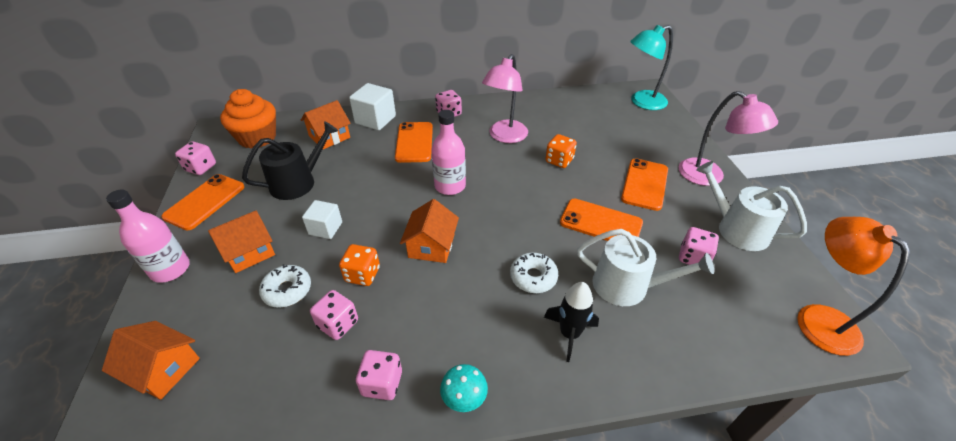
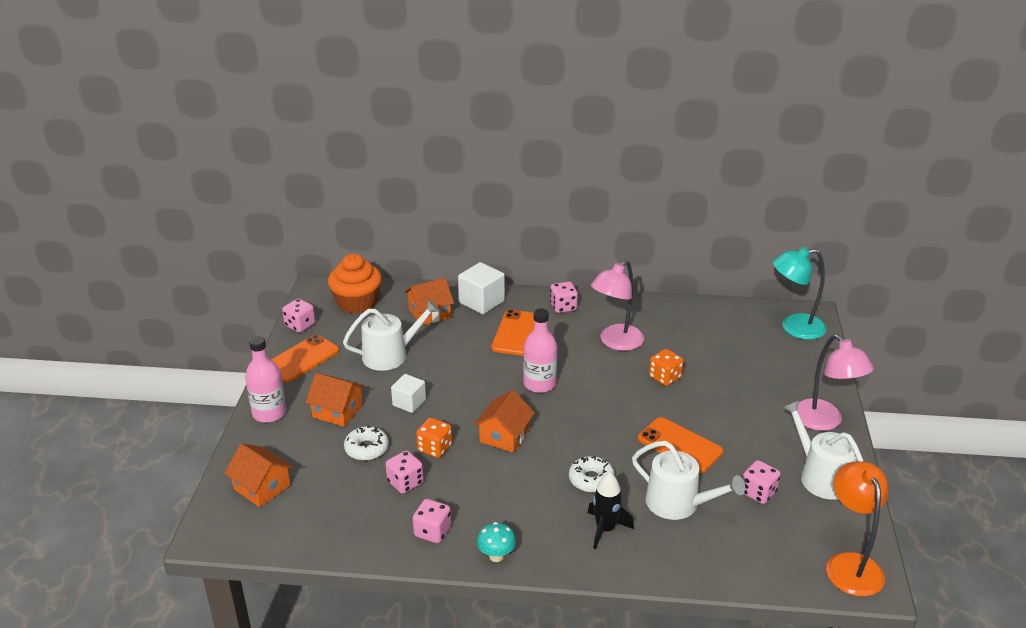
camera: 15 degrees right, 10 degrees down
(249, 252) = (337, 411): orange house -> orange house turned 45 degrees clockwise
(298, 182) = (390, 355): black watering can -> white watering can
(644, 184) = (746, 417): orange phone -> none

